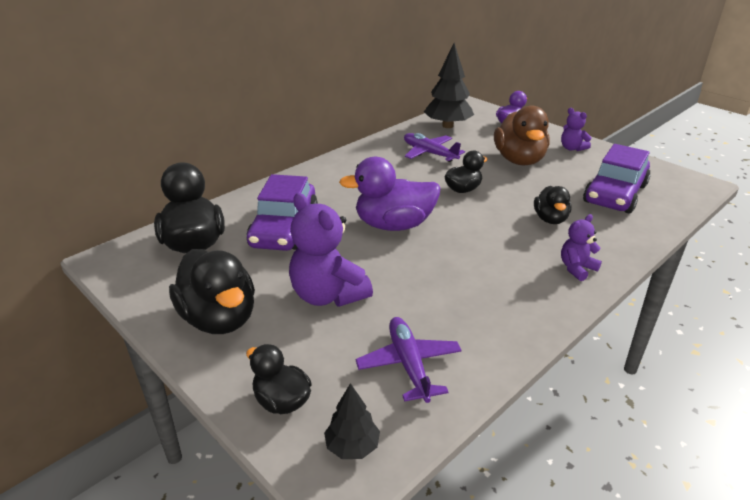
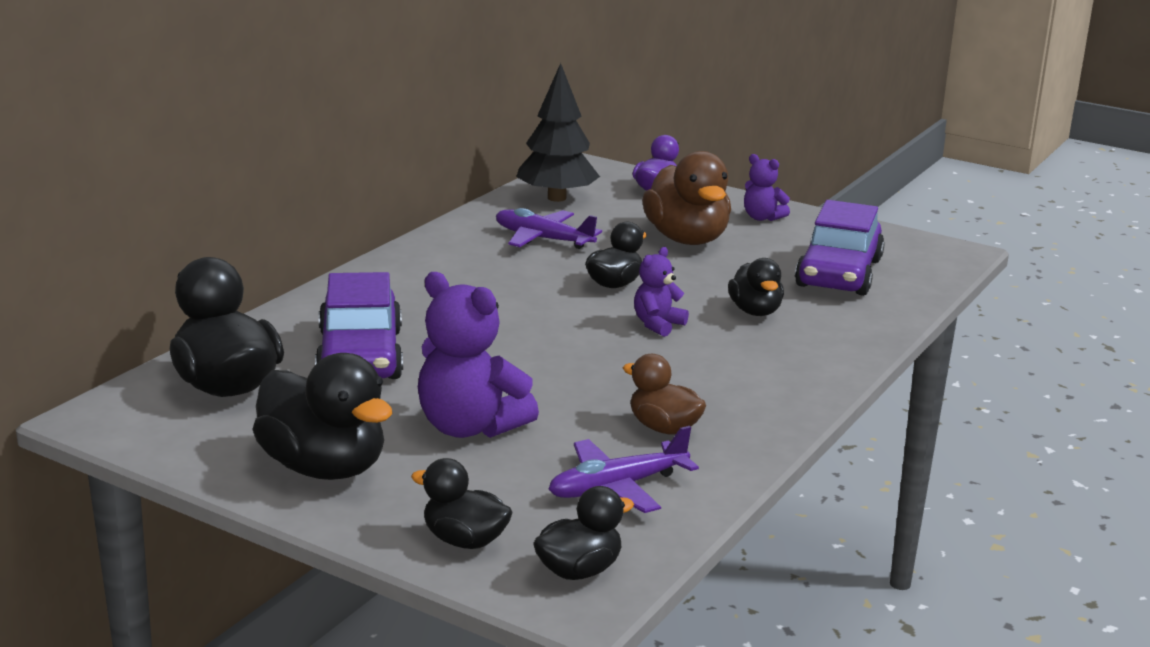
camera: 15 degrees left, 10 degrees down
(352, 446) = (579, 570): black tree -> black duck
(394, 225) = (528, 337): purple duck -> none
(409, 364) = (617, 487): purple plane -> purple plane turned 90 degrees counterclockwise
(459, 312) = (663, 428): none -> brown duck
(576, 268) = (807, 365): purple teddy bear -> purple teddy bear (657, 325)

